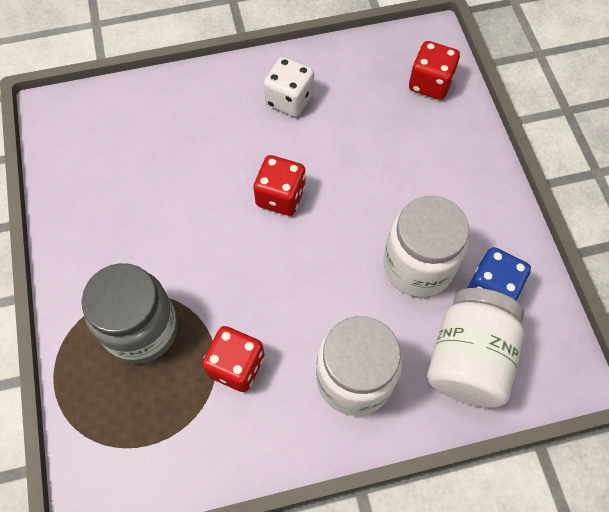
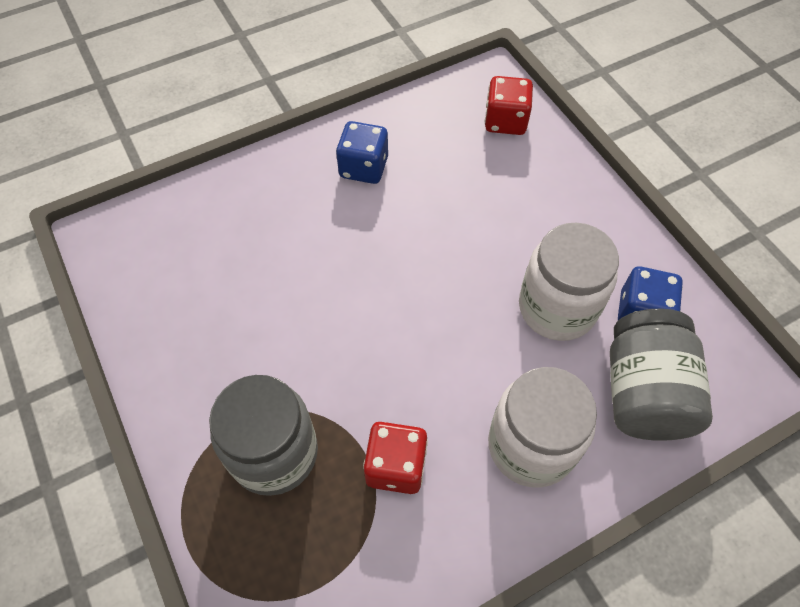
camera: 15 degrees left, 5 degrees down
(280, 196) = (386, 269): red dice -> none
(289, 99) = (363, 167): white dice -> blue dice
(468, 359) = (643, 392): white jar -> grey jar

